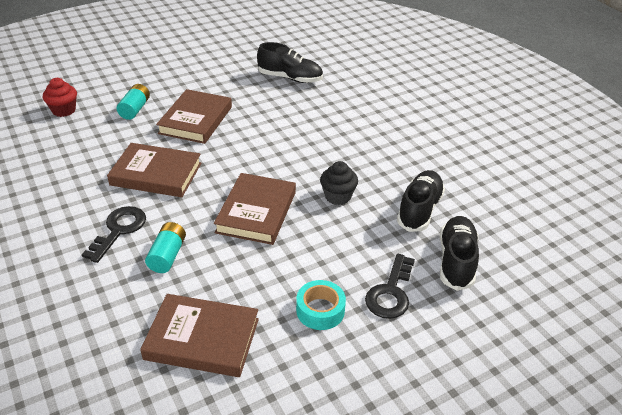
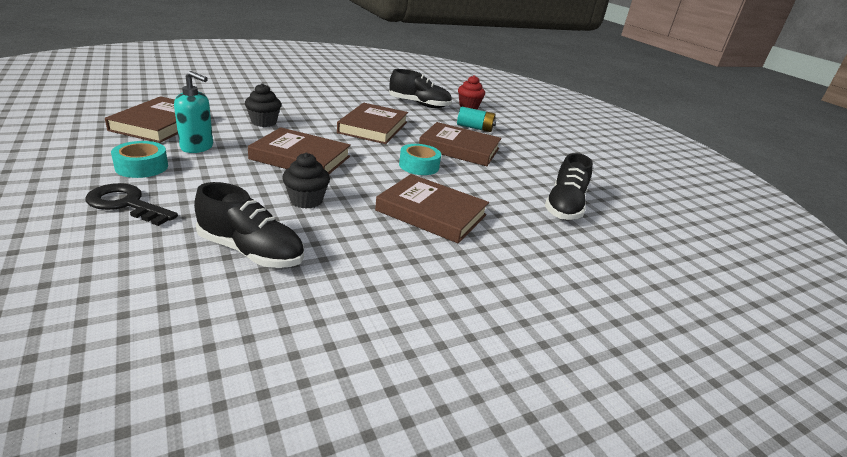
camera: 90 degrees right, 10 degrees down
(119, 230) = (304, 112): black key -> none
(167, 255) = (264, 122): turquoise battery -> black cupcake
(245, 142) = (419, 166): none -> turquoise tape
(259, 287) = (197, 147): none -> turquoise soap dispenser
(327, 135) = (431, 213): none -> brown book
(456, 261) = (132, 258): black shoe -> black shoe (419, 104)

